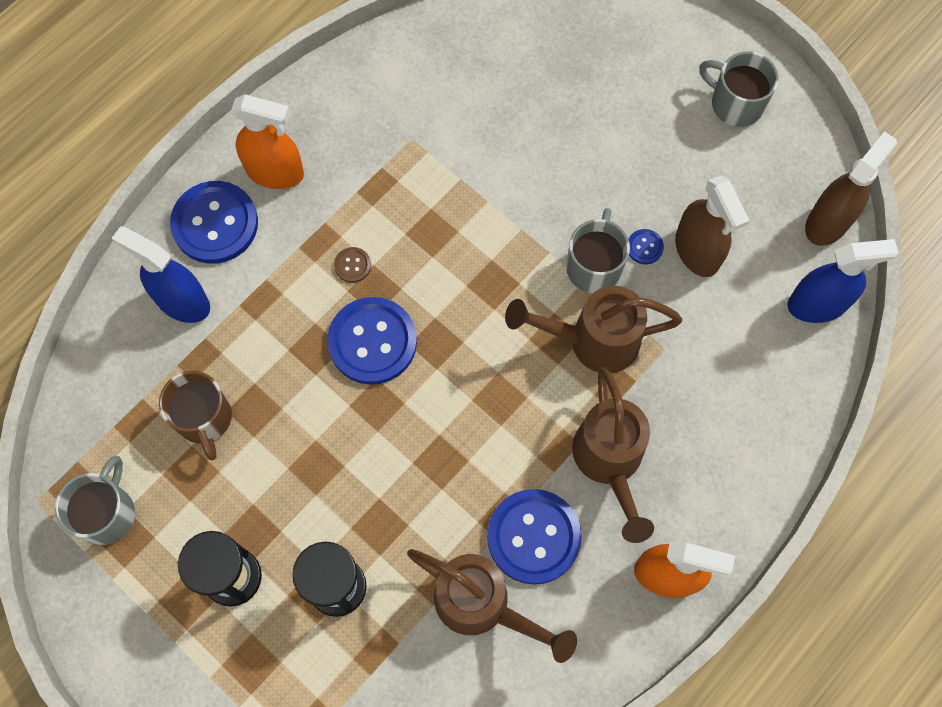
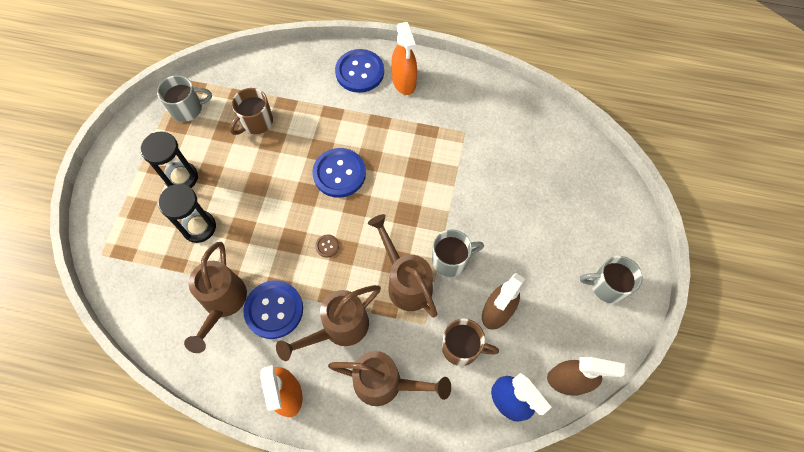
camera: 60 degrees right, 5 degrees down
(182, 301) = (311, 81): blue spray bottle -> none
(352, 265) = (375, 142): brown button -> brown button (327, 246)
(644, 247) = (480, 281): blue button -> none
(717, 441) = (385, 383): none -> brown watering can
(720, 320) = (462, 347): none -> brown mug
(735, 103) = (607, 286): grey mug -> grey mug turned 90 degrees counterclockwise

